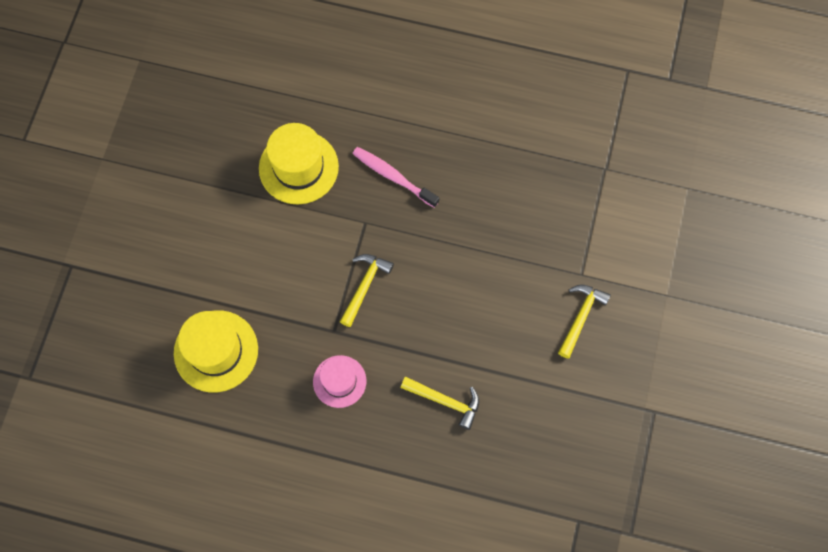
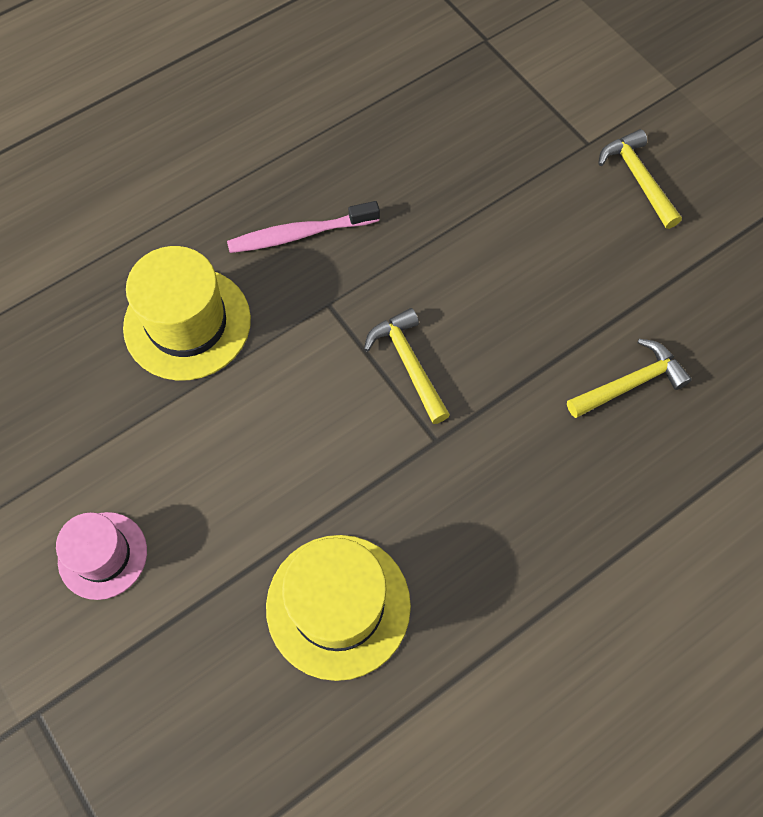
camera: 50 degrees left, 5 degrees down
(339, 381) = (508, 483): pink hat -> pink hat (102, 555)

